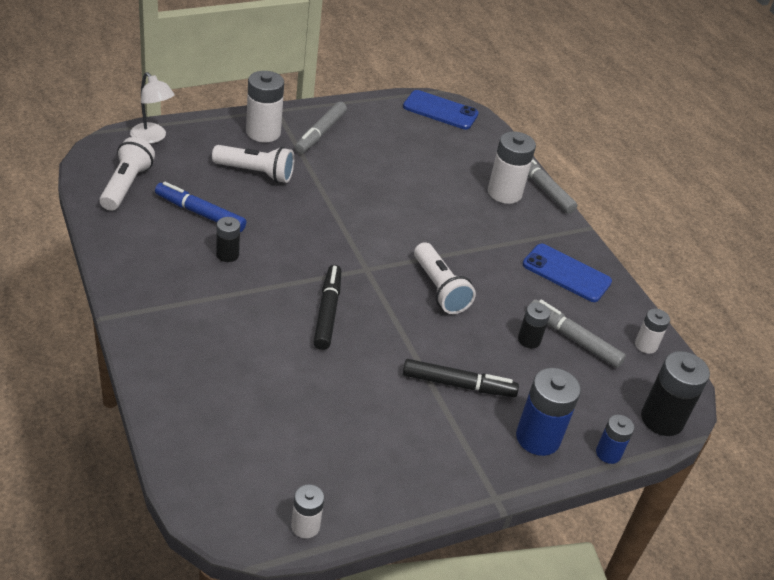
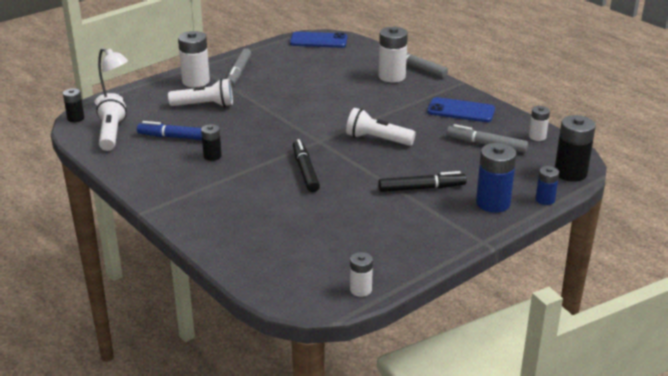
camera: 10 degrees left, 10 degrees down
(439, 289) = (377, 139): white flashlight -> white flashlight turned 150 degrees clockwise
(529, 340) = (456, 153): black battery -> black battery (75, 118)

